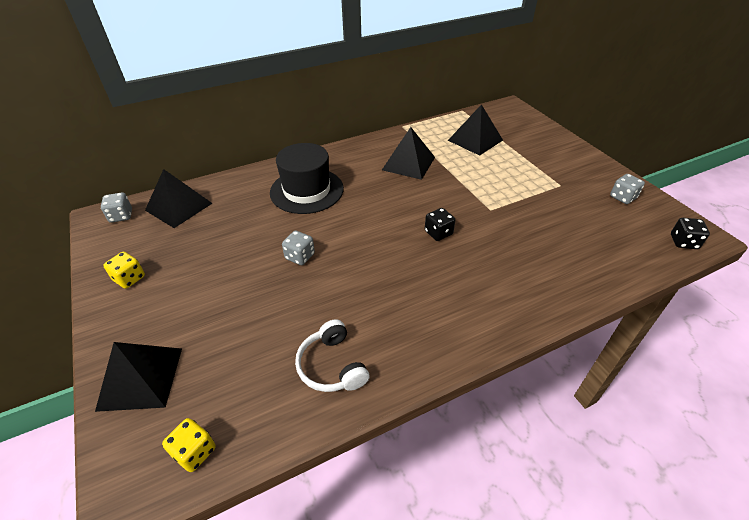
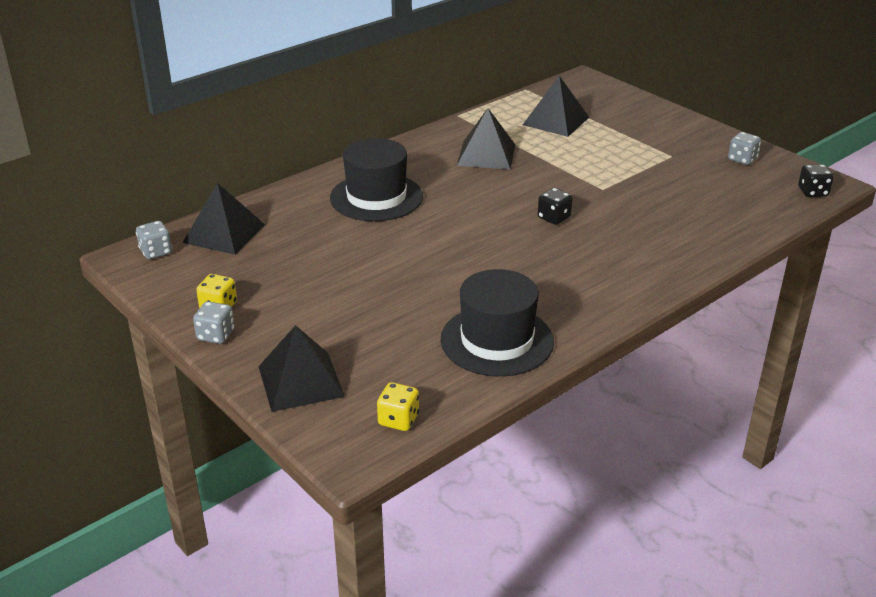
camera: 15 degrees left, 10 degrees down
(300, 256) = (408, 260): grey dice -> grey dice (216, 335)
(331, 366) = (497, 340): white headphones -> black hat

